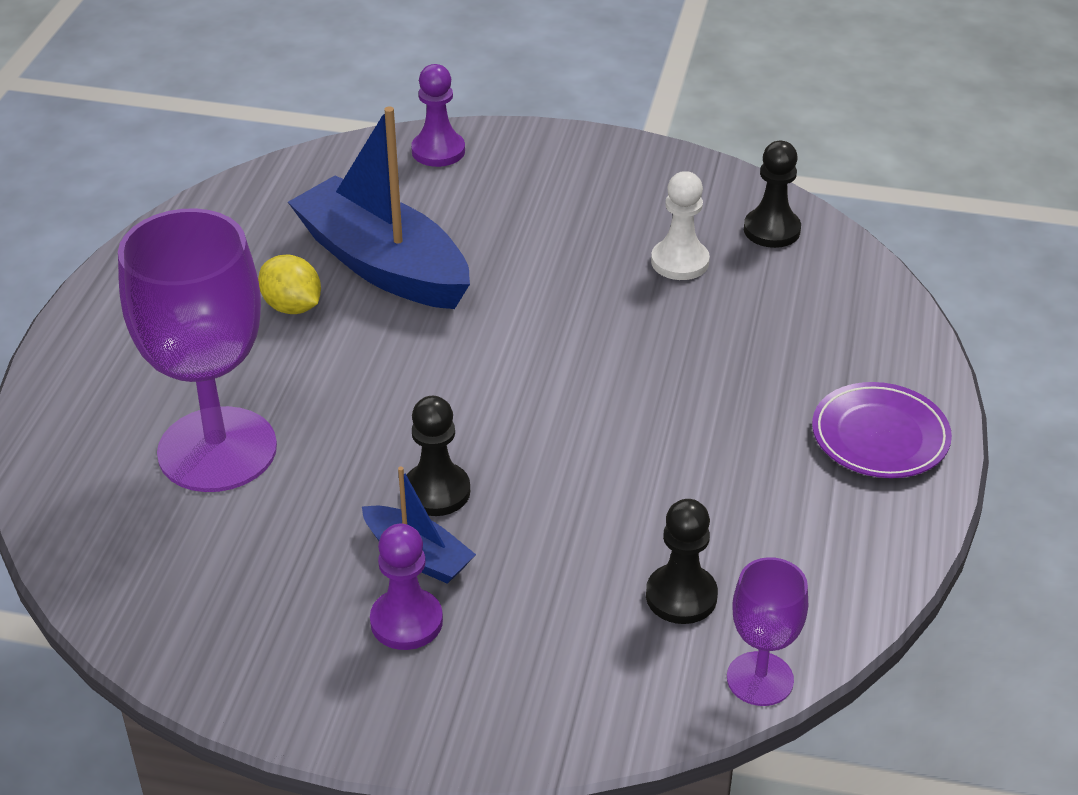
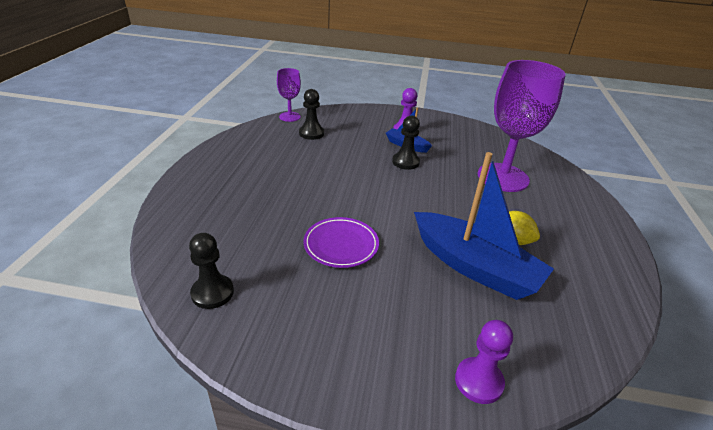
camera: 175 degrees right, 5 degrees down
(680, 262) = (285, 267): white pawn -> none
(880, 436) = (211, 175): purple plate -> purple plate (341, 245)

